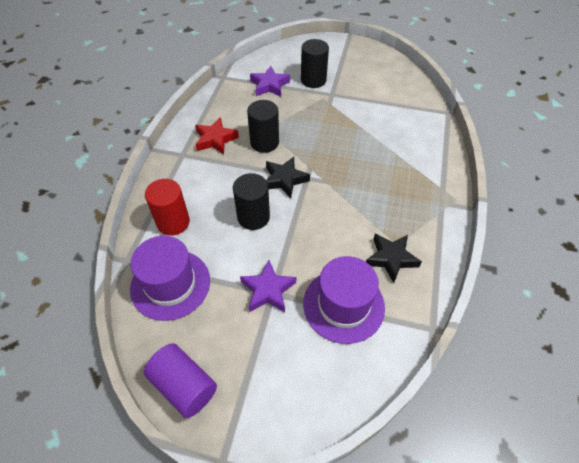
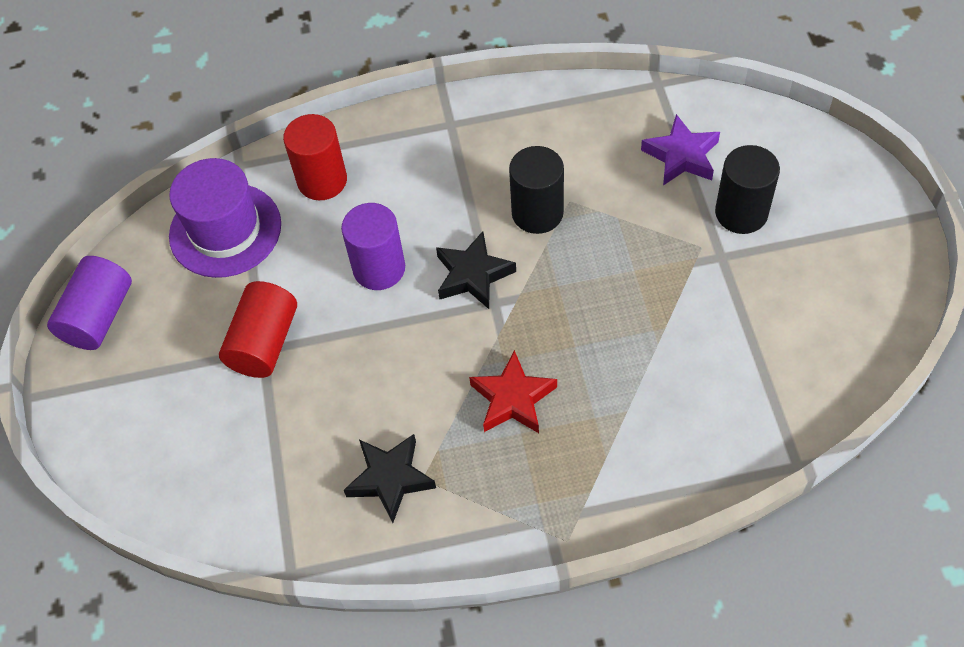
camera: 70 degrees right, 5 degrees up
(215, 139) = (505, 147): red star -> red star (512, 399)
(253, 217) = (379, 268): black cylinder -> purple cylinder
(268, 290) = (264, 342): purple star -> red cylinder
(343, 305) = (280, 444): purple hat -> none

